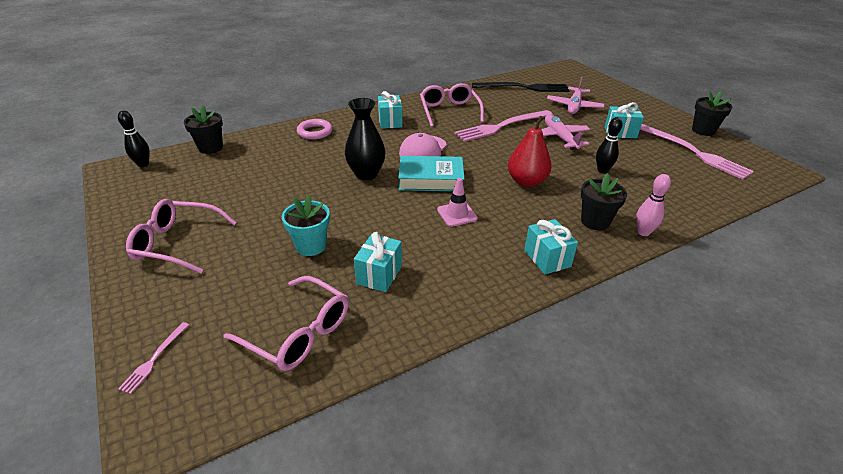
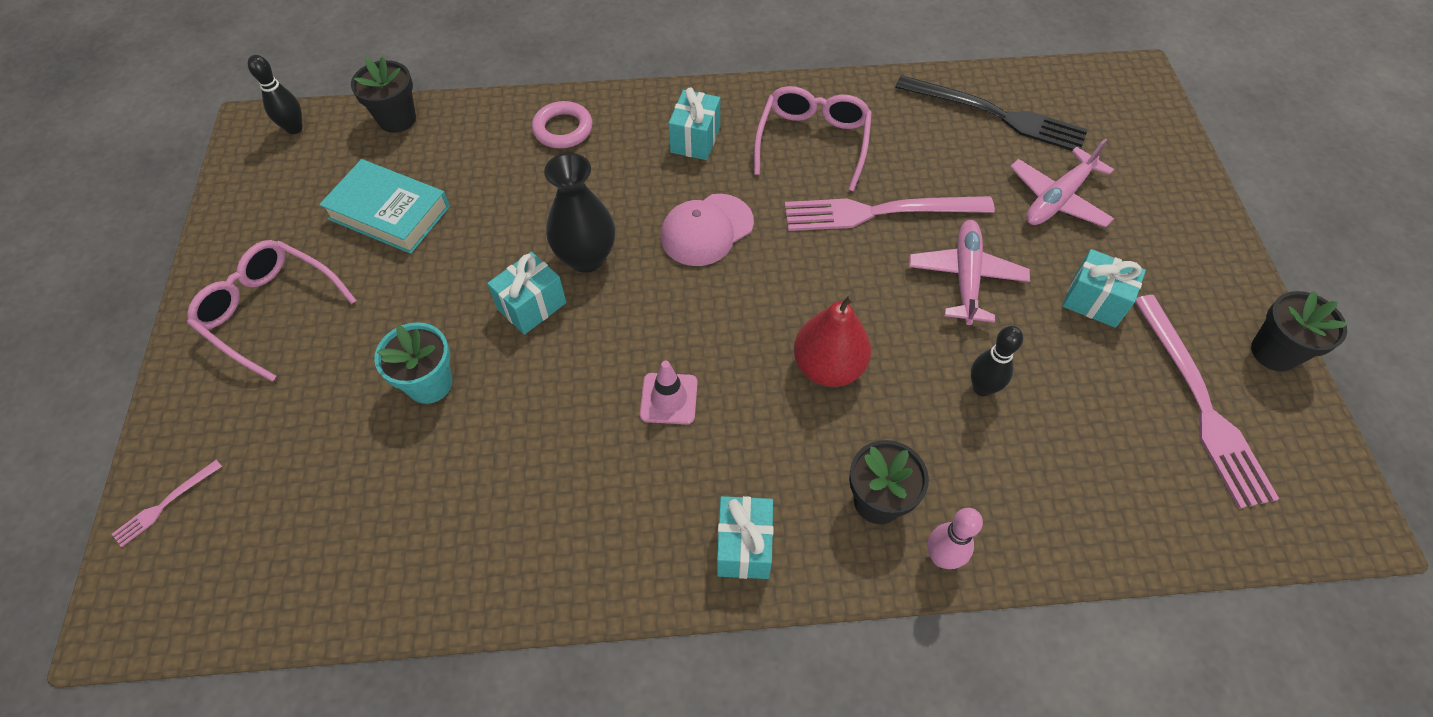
camera: 25 degrees right, 20 degrees up
(298, 333) = (336, 536): pink glasses -> none
(379, 275) = (488, 477): turquoise gift -> turquoise gift (532, 306)
(431, 179) = (677, 304): turquoise book -> turquoise book (389, 213)

